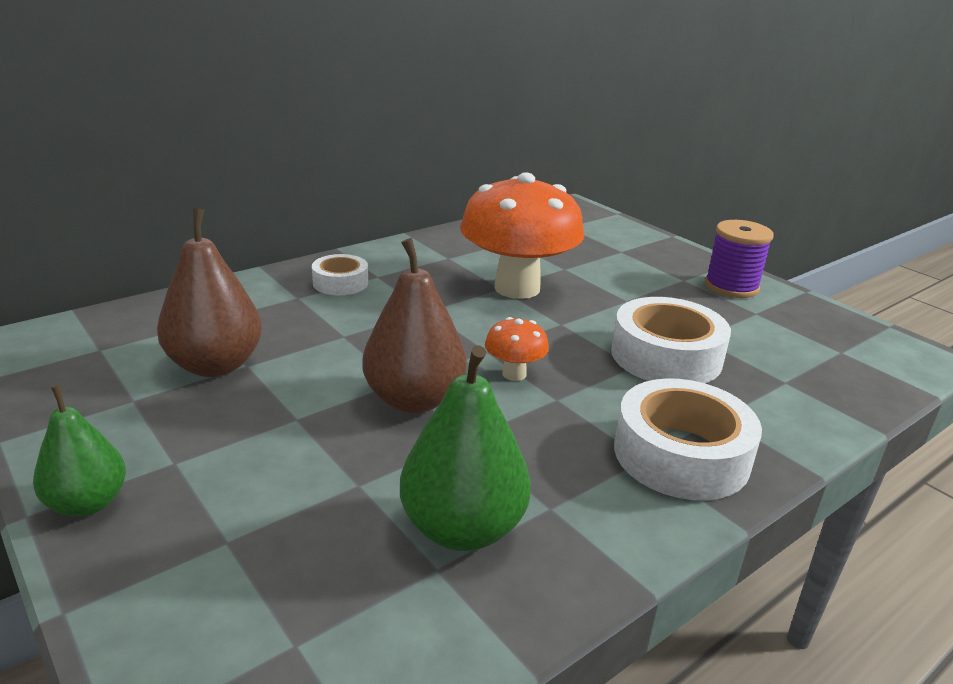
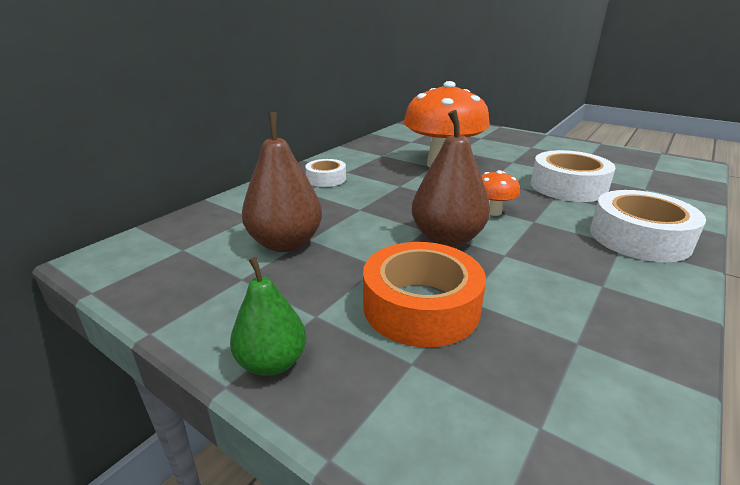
camera: 15 degrees left, 0 degrees up
(297, 480) = (421, 306): none -> orange tape
(462, 528) = (565, 311): green pear -> none
(731, 287) = (560, 146): purple spool -> none

